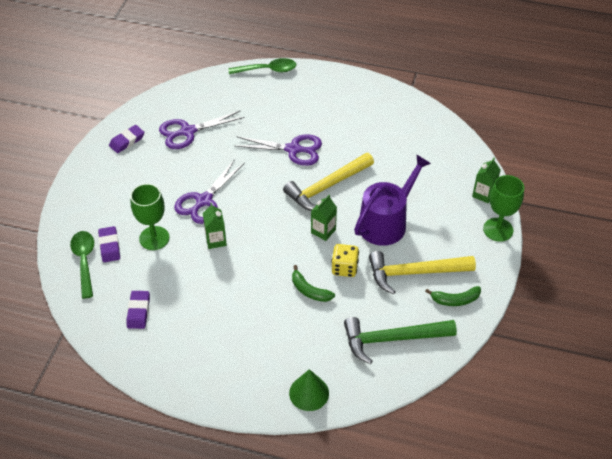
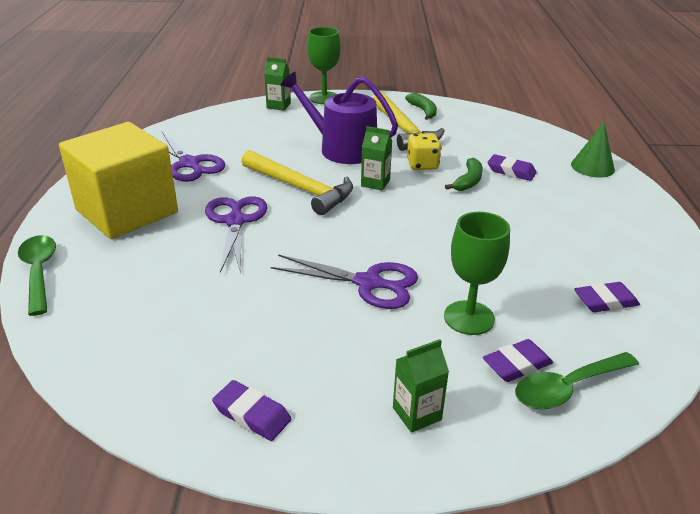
camera: 105 degrees left, 15 degrees down
(188, 132) = (211, 334): purple scissors -> purple scissors (189, 164)
(216, 240) = (437, 258): green carton -> green carton (417, 414)
(317, 326) = (511, 171): none -> purple eraser
(322, 101) = (127, 211): none -> yellow cube
(392, 339) = (492, 134): green hammer -> none

